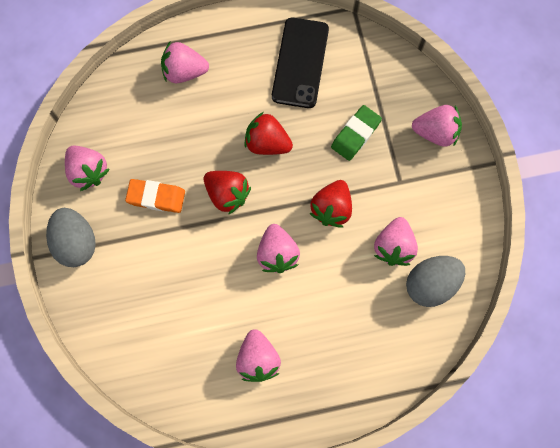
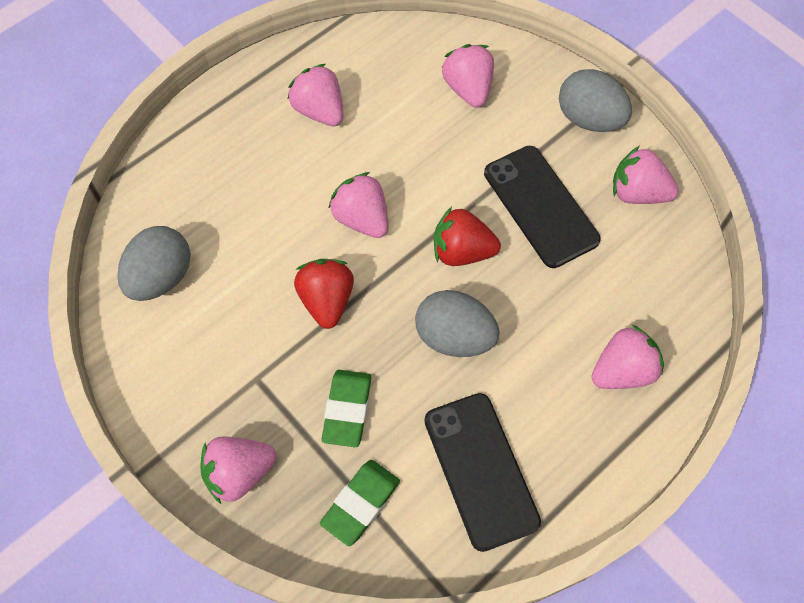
camera: 150 degrees right, 10 degrees down
(156, 197) = (541, 206): orange eraser -> black phone
(267, 143) = (454, 336): red strawberry -> grey egg
(376, 81) = (360, 503): none -> green eraser
(393, 246) = (227, 296): pink strawberry -> pink strawberry (468, 88)

